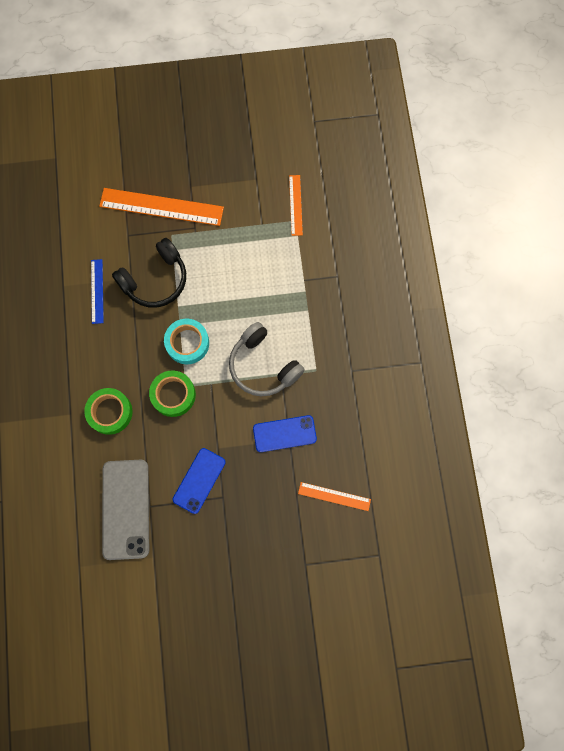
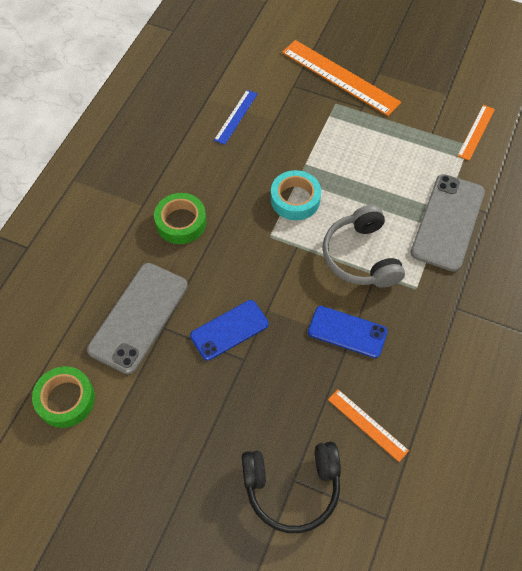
camera: 30 degrees right, 15 degrees down
(155, 280) = (297, 132): black headphones -> black headphones (292, 487)
(173, 395) = (252, 238): green tape -> green tape (66, 399)
(312, 300) = (448, 222): none -> grey phone

